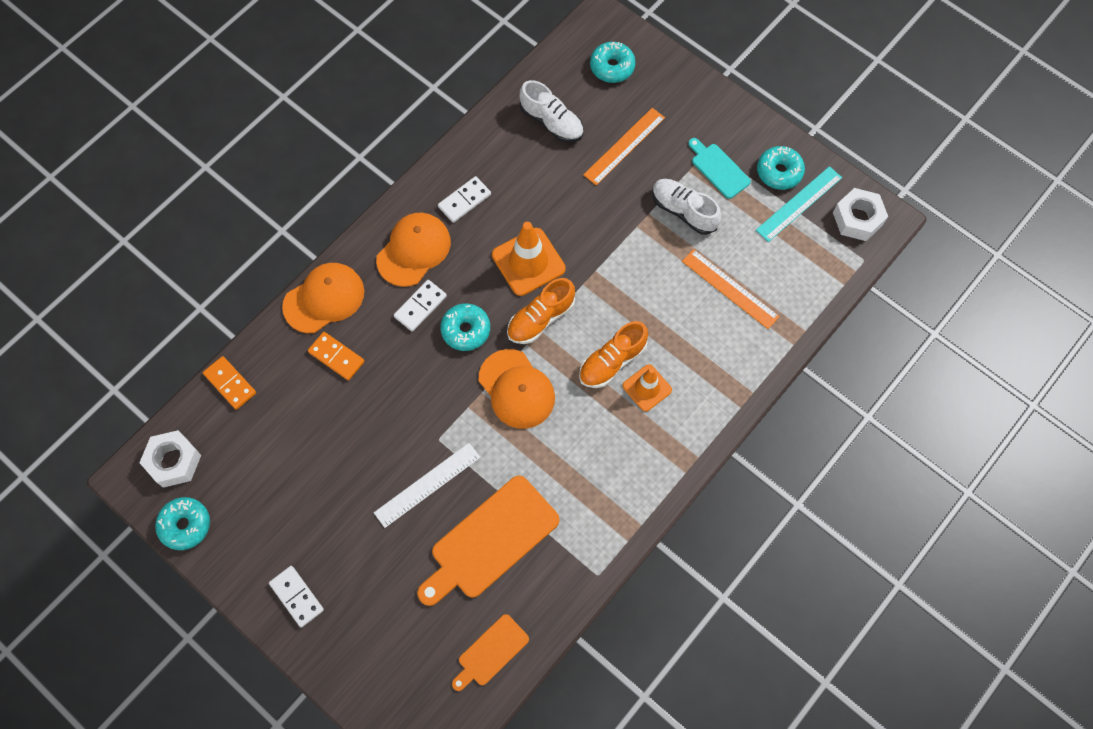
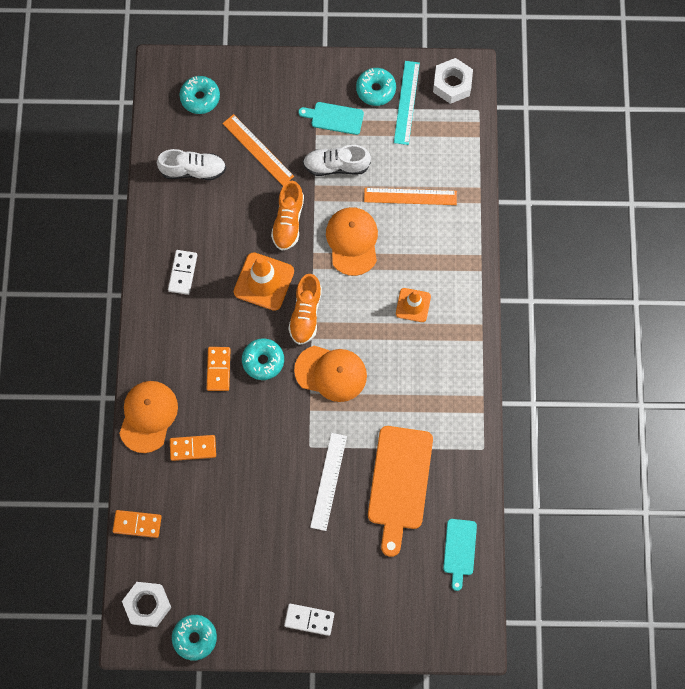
camera: 40 degrees left, 5 degrees up
(414, 250) = (179, 334): orange cap -> orange cap (352, 241)
(420, 306) = (218, 369): white domino -> orange domino
(491, 652) = (459, 550): orange cutting board -> turquoise cutting board
(612, 361) = (376, 305): orange shoe -> orange shoe (288, 221)
(624, 146) = (258, 149): orange ruler -> orange ruler turned 45 degrees counterclockwise

